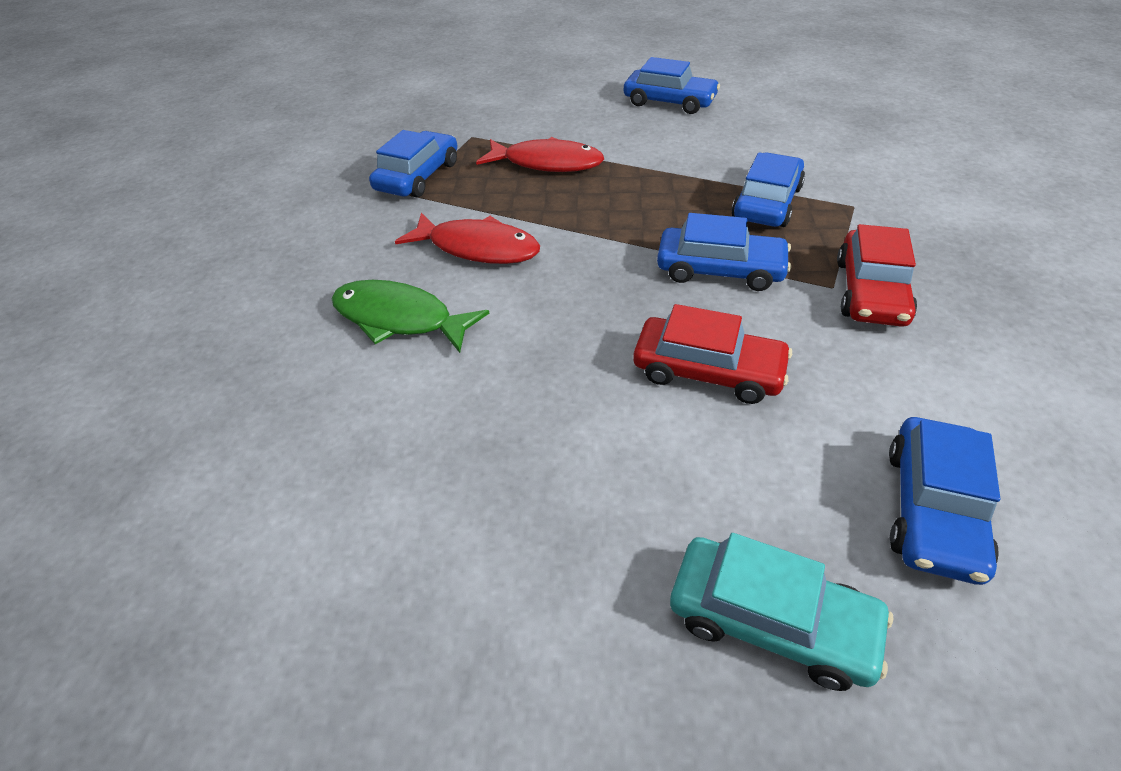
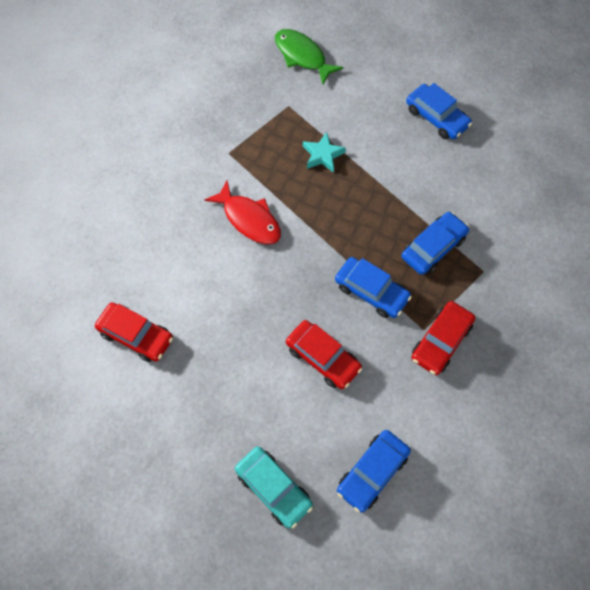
camera: 20 degrees right, 20 degrees up
(342, 453) = (136, 335): none -> red car
(399, 319) = (188, 259): green fish -> green fish (302, 56)
(418, 176) = (239, 137): blue car -> none
(547, 163) = (322, 155): red fish -> turquoise star

